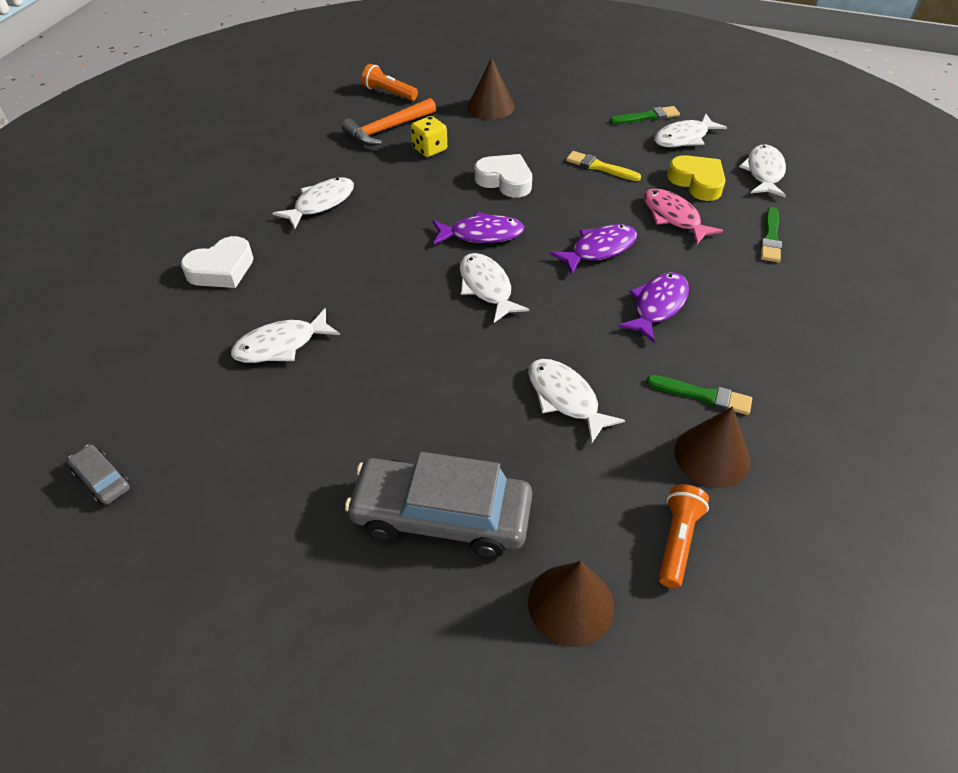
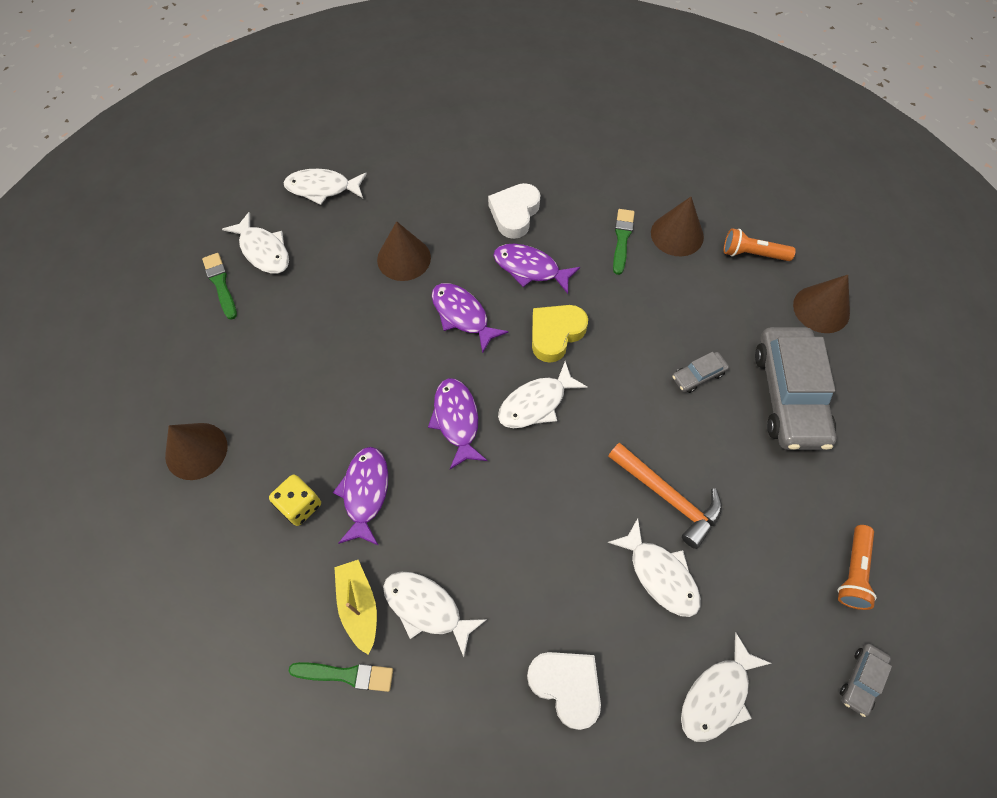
camera: 100 degrees left, 15 degrees up
(338, 172) = (359, 606): none -> yellow boat
(387, 129) = (255, 570): orange hammer -> orange hammer (668, 497)
(389, 93) = (157, 591): orange flashlight -> orange flashlight (853, 571)
(429, 180) = (365, 493): none -> purple fish
(490, 427) = (698, 375): none -> grey car
(505, 181) = (358, 411): white heart -> white heart (514, 214)
(565, 398) = (652, 327): white fish -> white fish (717, 695)
(600, 167) = (324, 323): yellow brush -> none
(673, 217) = (404, 258): pink fish -> brown cone
(697, 182) = (344, 240): yellow heart -> yellow heart (555, 334)
(770, 238) = (423, 189): green brush -> green brush (346, 675)

